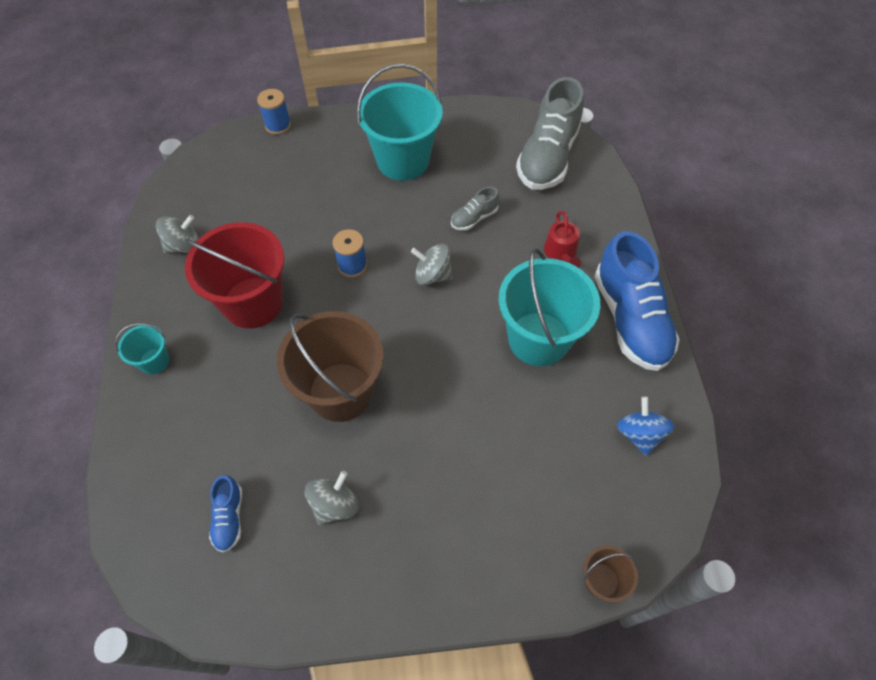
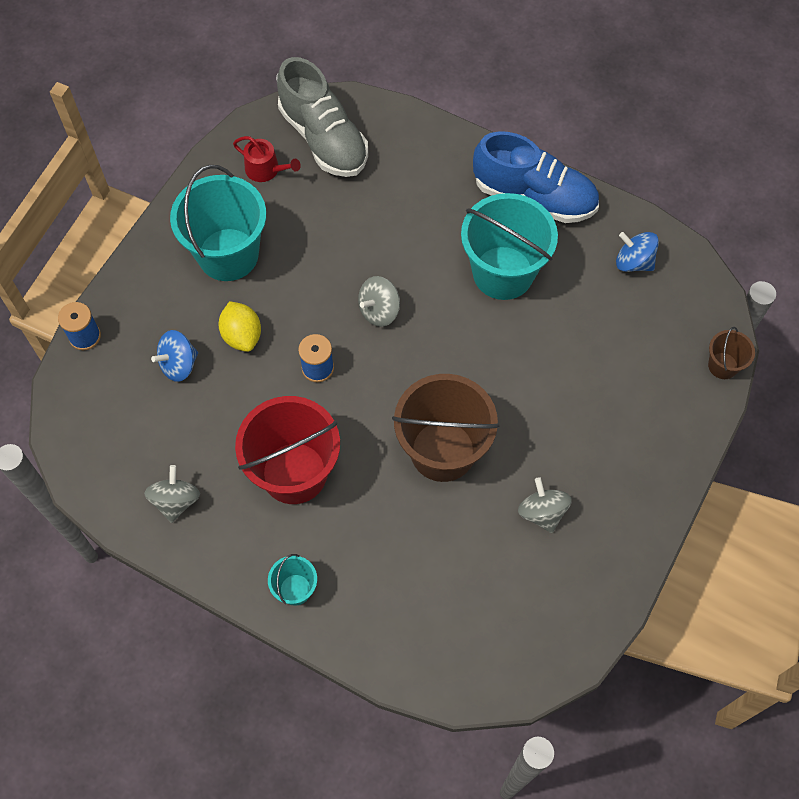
camera: 55 degrees left, 5 degrees up
(229, 518) = (498, 599): blue shoe -> none
(293, 185) = (179, 364): none -> blue spinning top
(344, 206) = (242, 335): none -> yellow lemon
(474, 218) = (344, 240): grey shoe -> none
(561, 253) = (434, 200): red watering can -> red watering can (266, 170)

